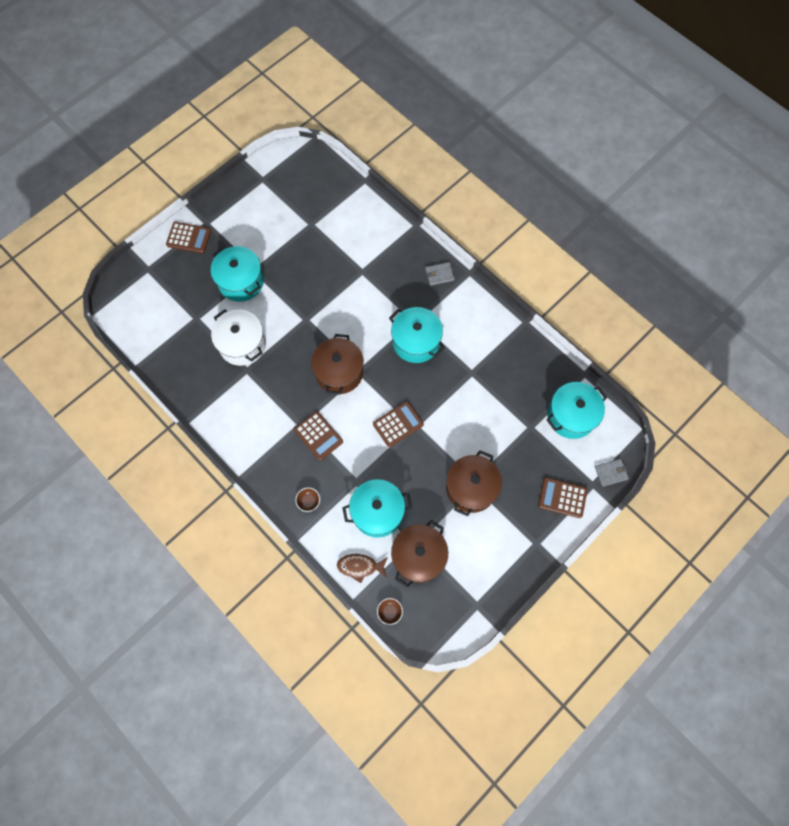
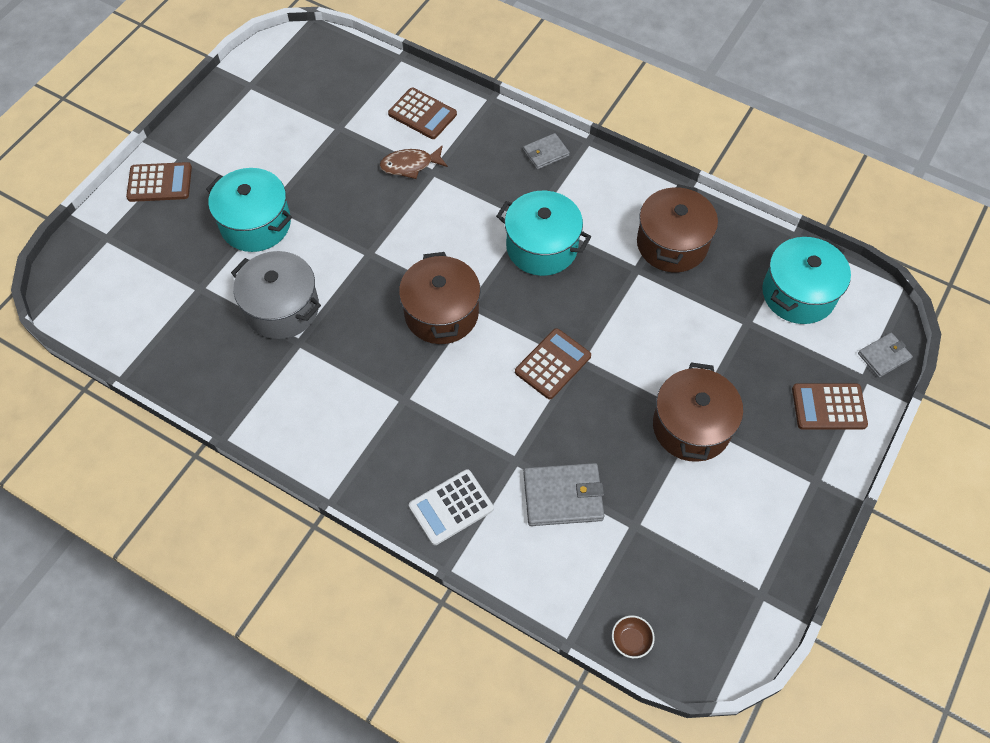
camera: 15 degrees left, 10 degrees down
(242, 344) = (282, 308): white pot -> grey pot
(308, 501) = (451, 507): brown bowl -> white calculator
(318, 435) = (437, 409): brown calculator -> brown calculator (422, 114)
(360, 566) = (562, 584): brown fish -> brown fish (410, 165)
(377, 512) = (563, 496): turquoise pot -> grey wallet
(418, 556) = (647, 545): brown pot -> brown pot (672, 244)

